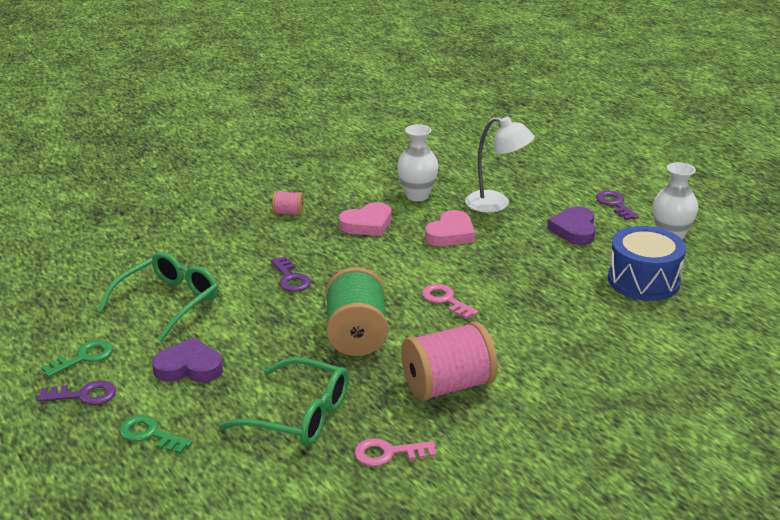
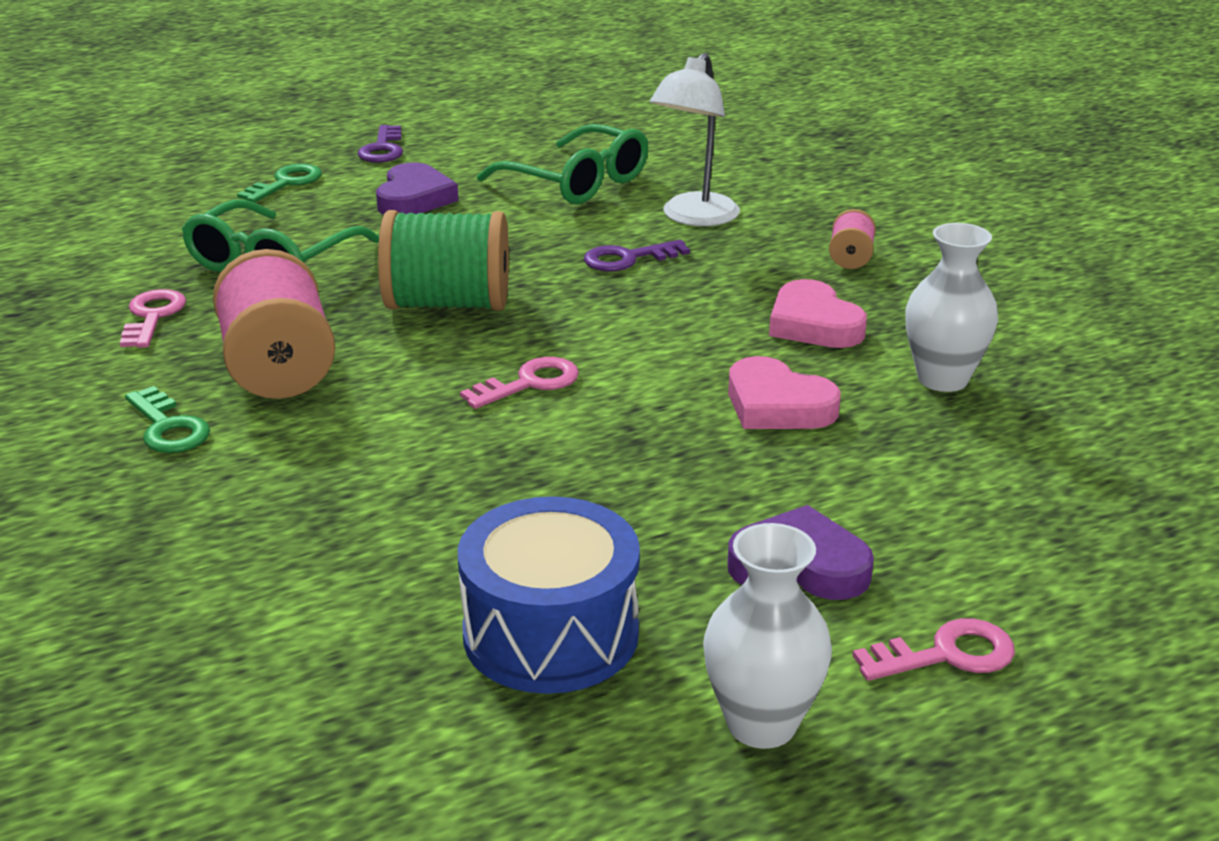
camera: 95 degrees right, 0 degrees up
(83, 358) = (461, 145): green key -> green key (168, 427)
(496, 204) = (919, 471): white lamp -> white lamp (694, 218)
(615, 204) = (946, 655): purple key -> pink key

